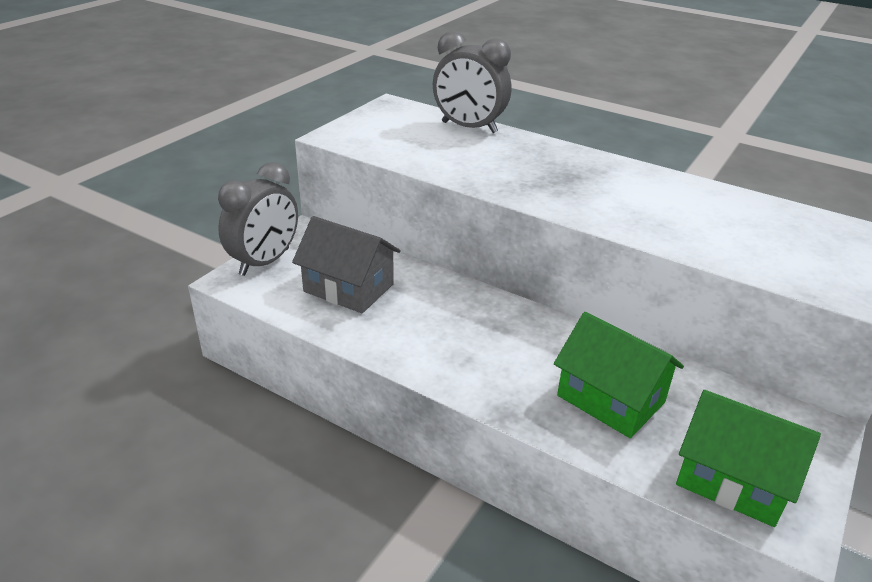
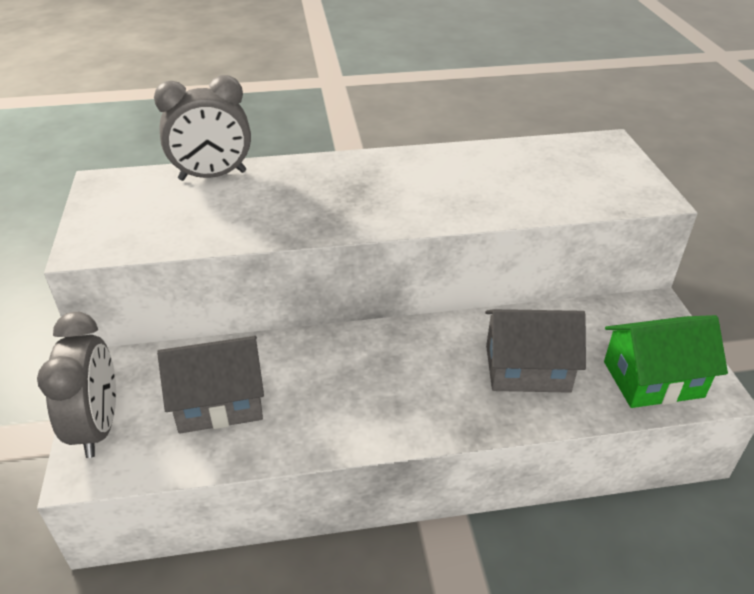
camera: 40 degrees left, 5 degrees up
(611, 399) = (527, 368): green house -> grey house

